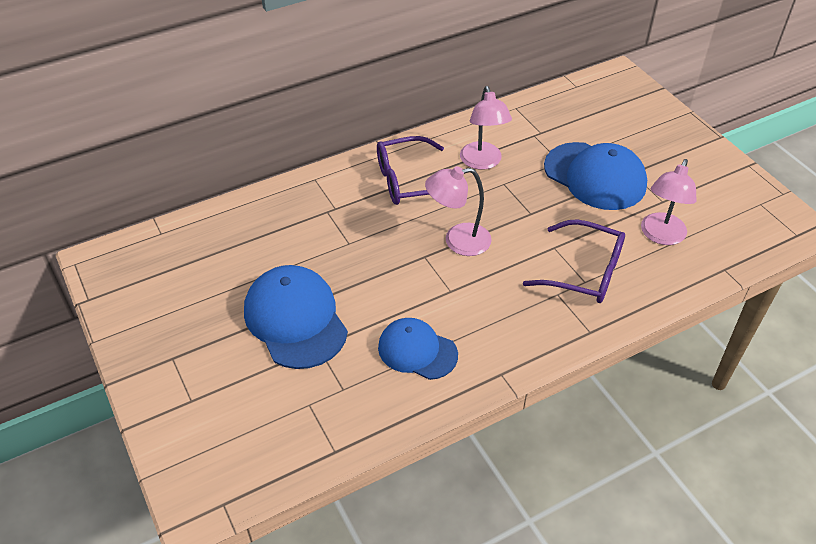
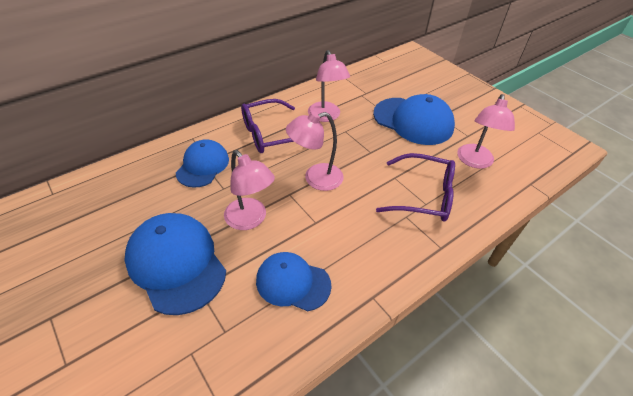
camera: 10 degrees left, 0 degrees up
(326, 214) = (203, 165): none -> blue cap
(377, 281) = (250, 220): none -> pink lamp

